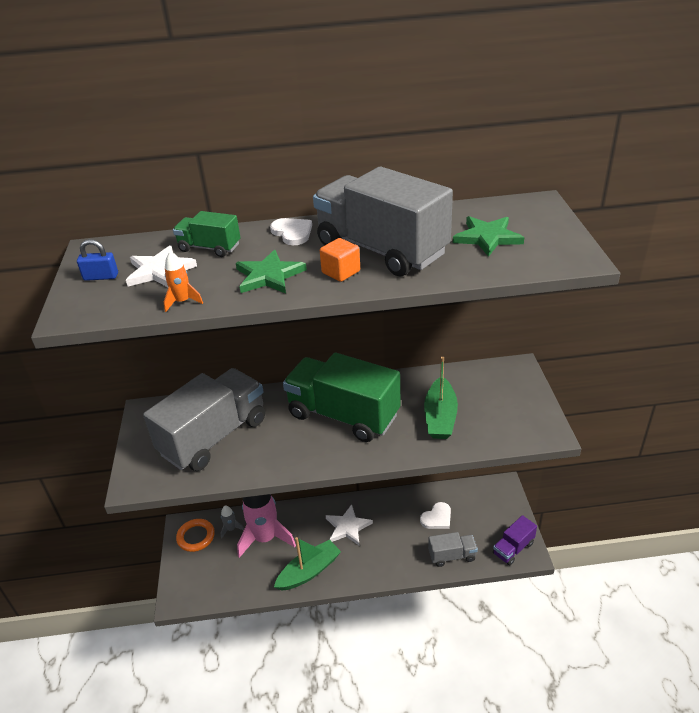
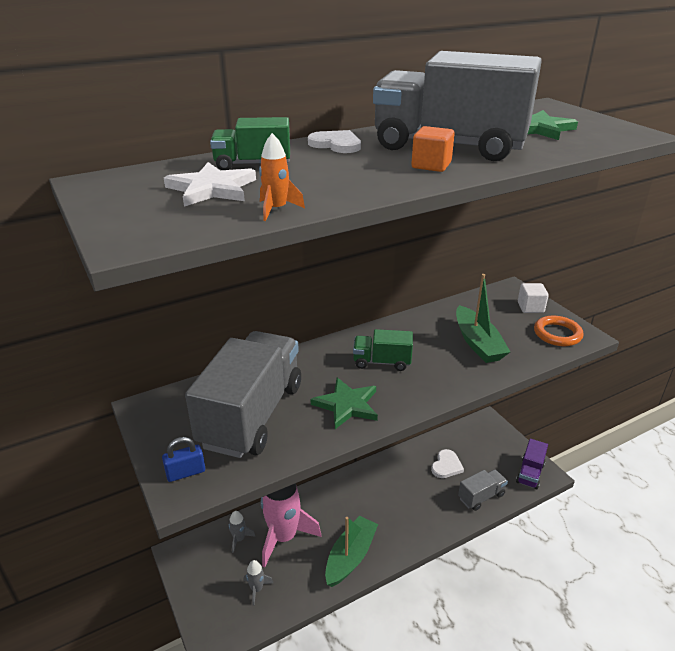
camera: 25 degrees left, 5 degrees down
(101, 277) = (135, 203): blue padlock -> blue padlock (186, 472)
(196, 537) = (201, 560): orange ring -> orange ring (557, 334)
(225, 572) = (257, 589): none -> grey rocket
(269, 276) = (355, 177): green star -> green star (347, 405)
(343, 415) = (382, 362): green truck -> green truck, size x0.48
(347, 527) = (365, 499): white star -> none
(520, 391) = (530, 307): none -> white cube

